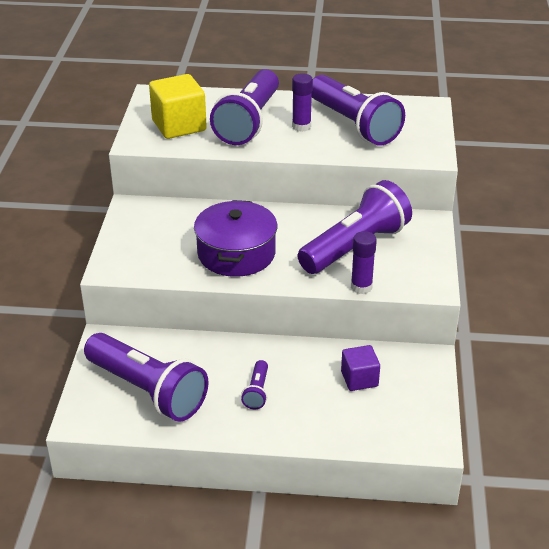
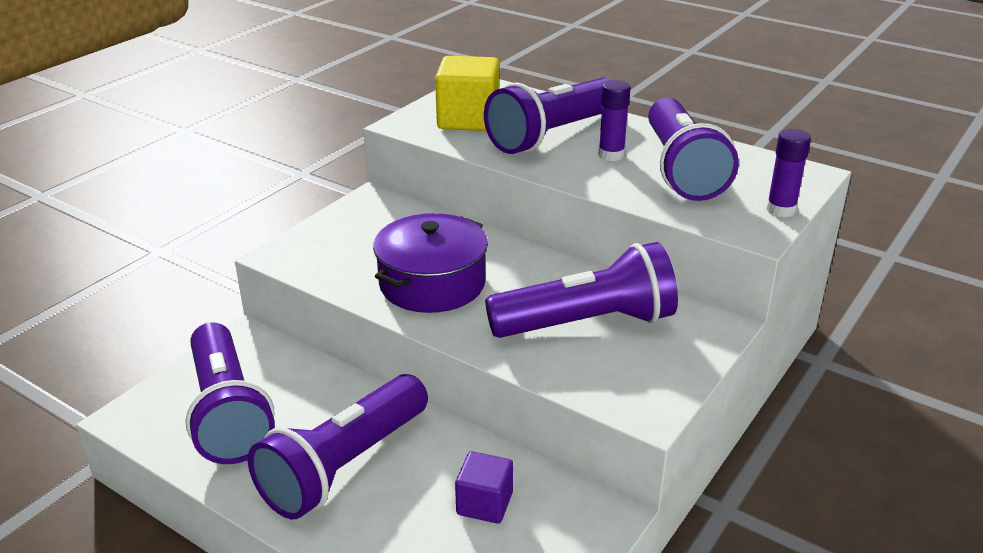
camera: 30 degrees right, 5 degrees down
(257, 392) = (344, 466): purple flashlight -> purple flashlight, size x2.36
(361, 287) = (547, 376): purple glue stick -> purple glue stick (781, 210)

